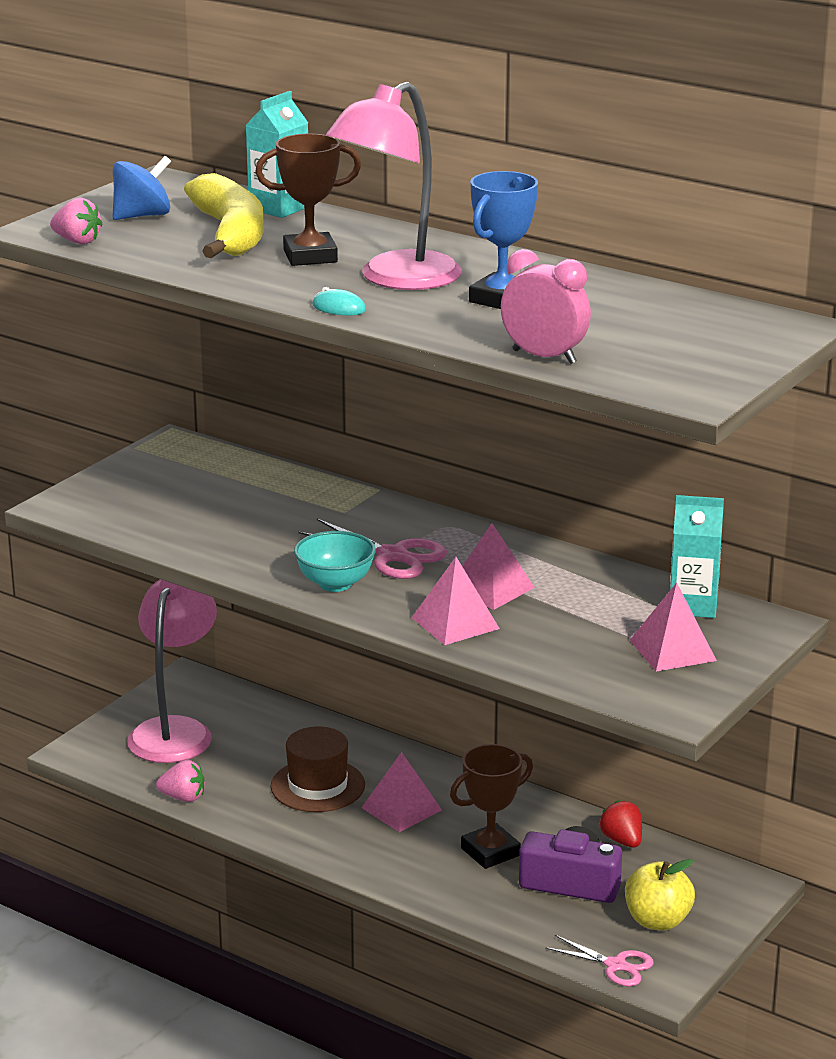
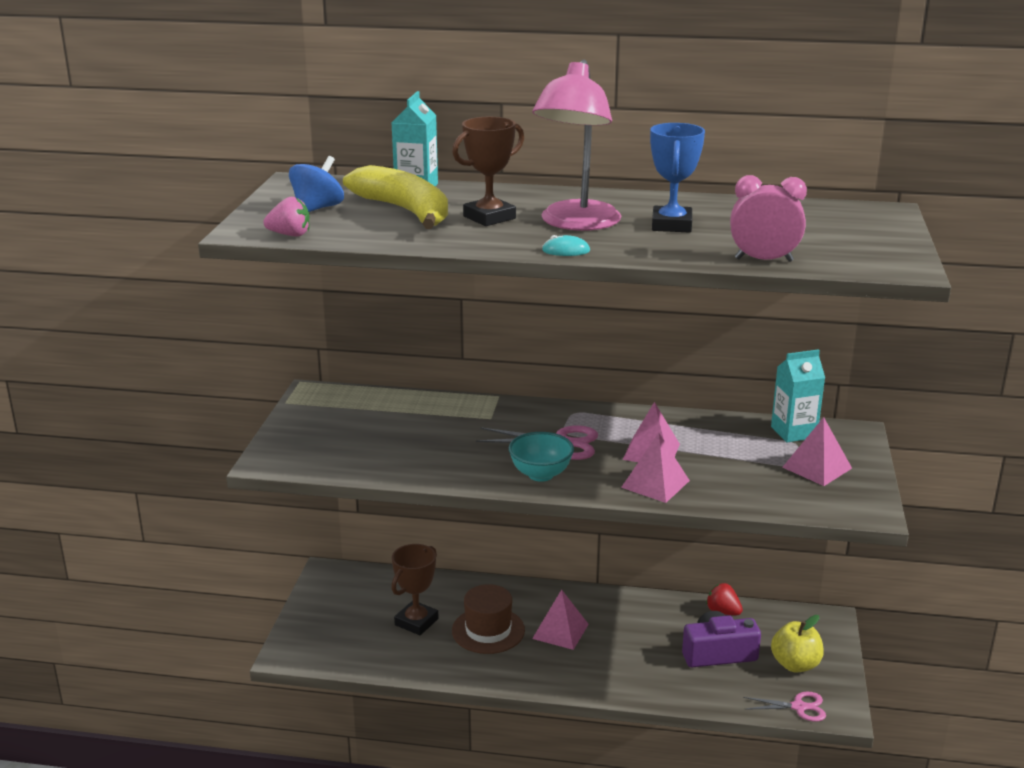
camera: 25 degrees left, 0 degrees up
(175, 731) = (350, 616): pink lamp -> none
(183, 797) = (397, 668): pink strawberry -> none
(490, 852) = (646, 646): brown trophy -> brown trophy (416, 622)

